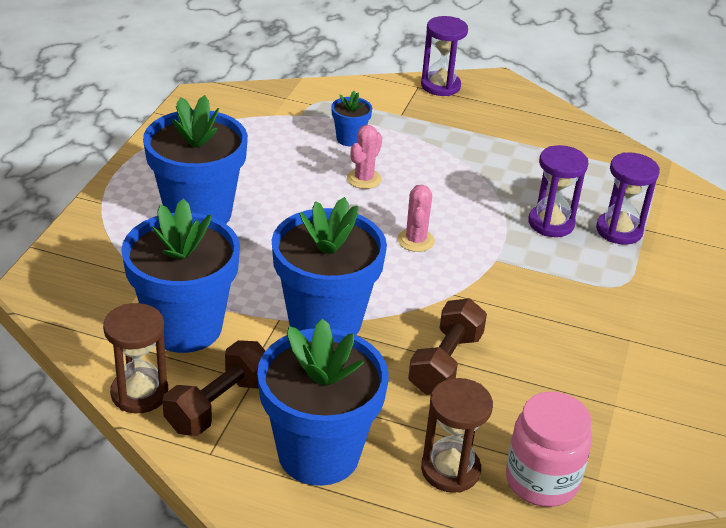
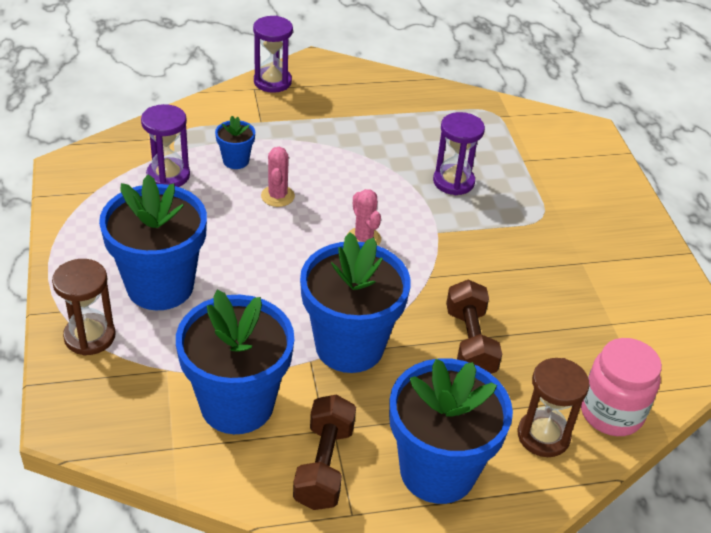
camera: 30 degrees left, 5 degrees up
(139, 393) = (248, 487): brown hourglass -> brown hourglass (90, 336)
(619, 230) = (506, 169): purple hourglass -> purple hourglass (168, 175)

